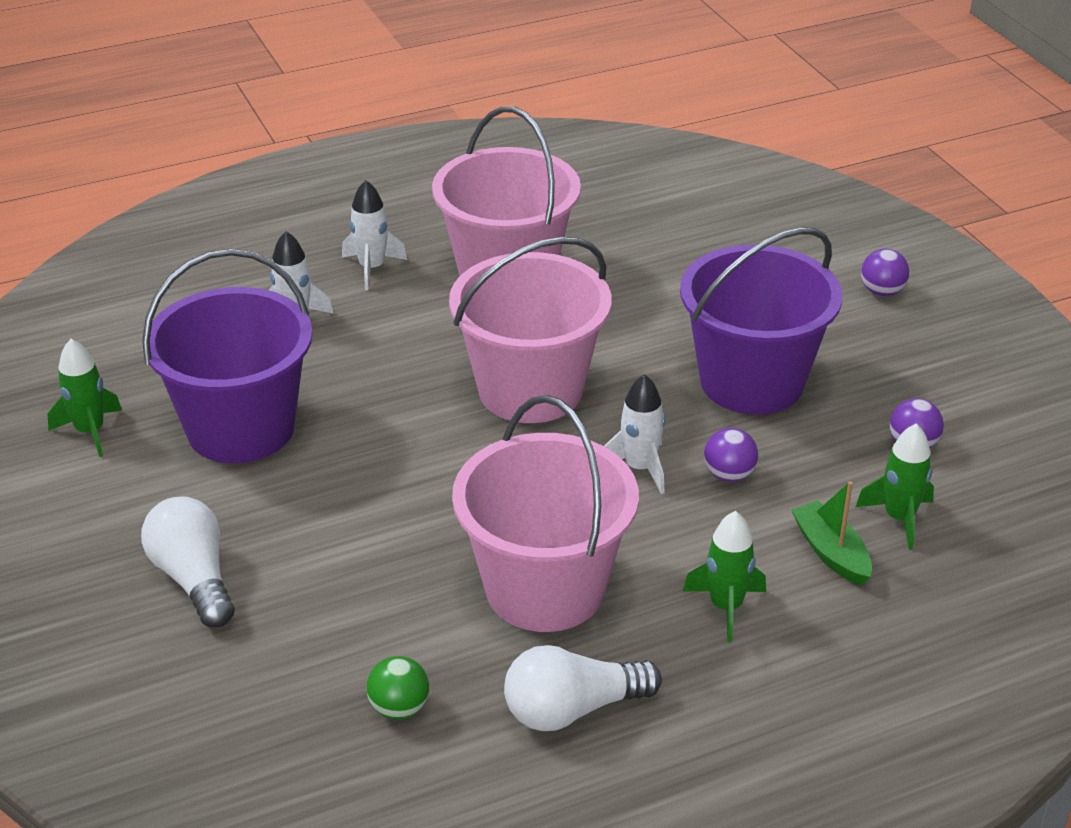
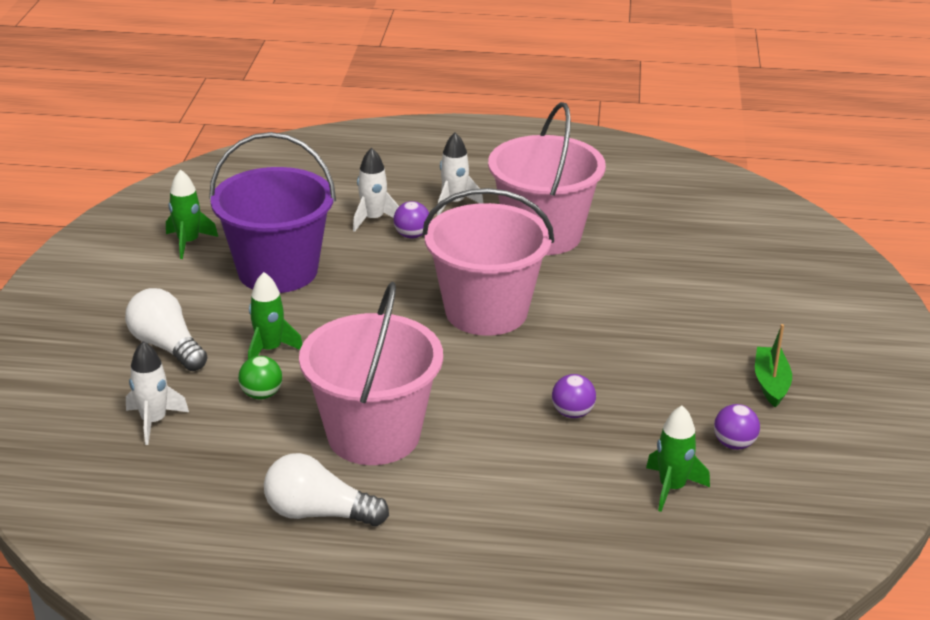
camera: 30 degrees right, 5 degrees down
(194, 578) = (167, 346): white light bulb -> white light bulb turned 45 degrees counterclockwise
(399, 708) = (213, 467): green ball -> green ball (261, 394)
(639, 468) = (513, 386): white rocket -> white rocket (154, 421)
(726, 607) = (484, 494): green rocket -> green rocket (270, 349)
(751, 381) = (651, 360): purple bucket -> none
(831, 552) = (596, 490): green boat -> green boat (771, 383)
(882, 291) = (818, 334): purple ball -> purple ball (412, 235)

